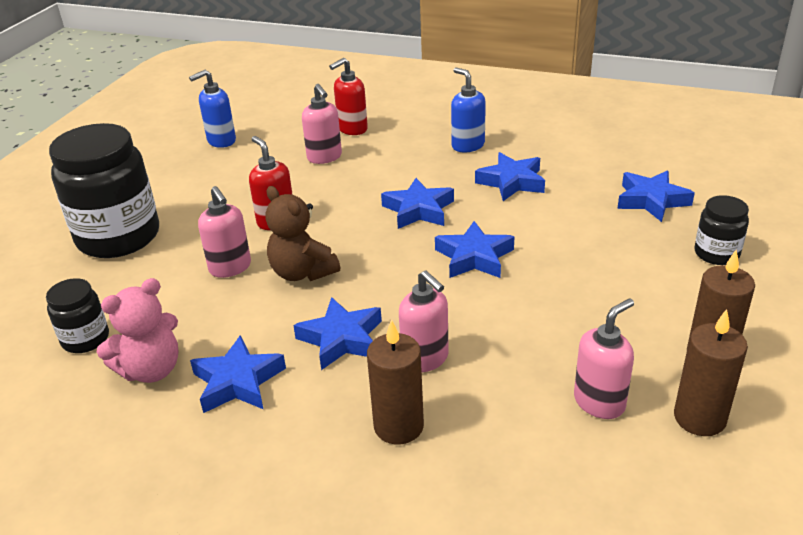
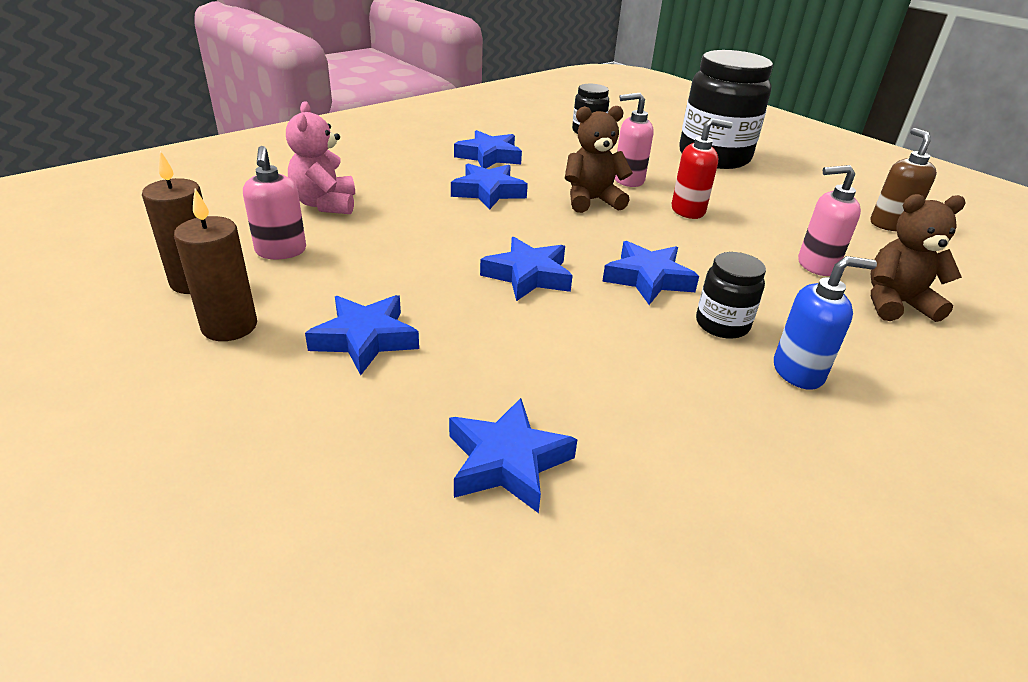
camera: 115 degrees right, 0 degrees up
(151, 370) = (533, 140): pink teddy bear -> pink teddy bear (325, 204)
(221, 141) = (890, 224): blue soap dispenser -> brown soap dispenser
(352, 129) = (895, 304): red soap dispenser -> brown teddy bear
(398, 426) = (378, 184): brown candle -> none
(425, 359) = (425, 210): pink soap dispenser -> none
(511, 182) = (663, 363): blue star -> blue star (365, 339)
(716, 253) = (335, 439): black jar -> black jar (722, 324)

